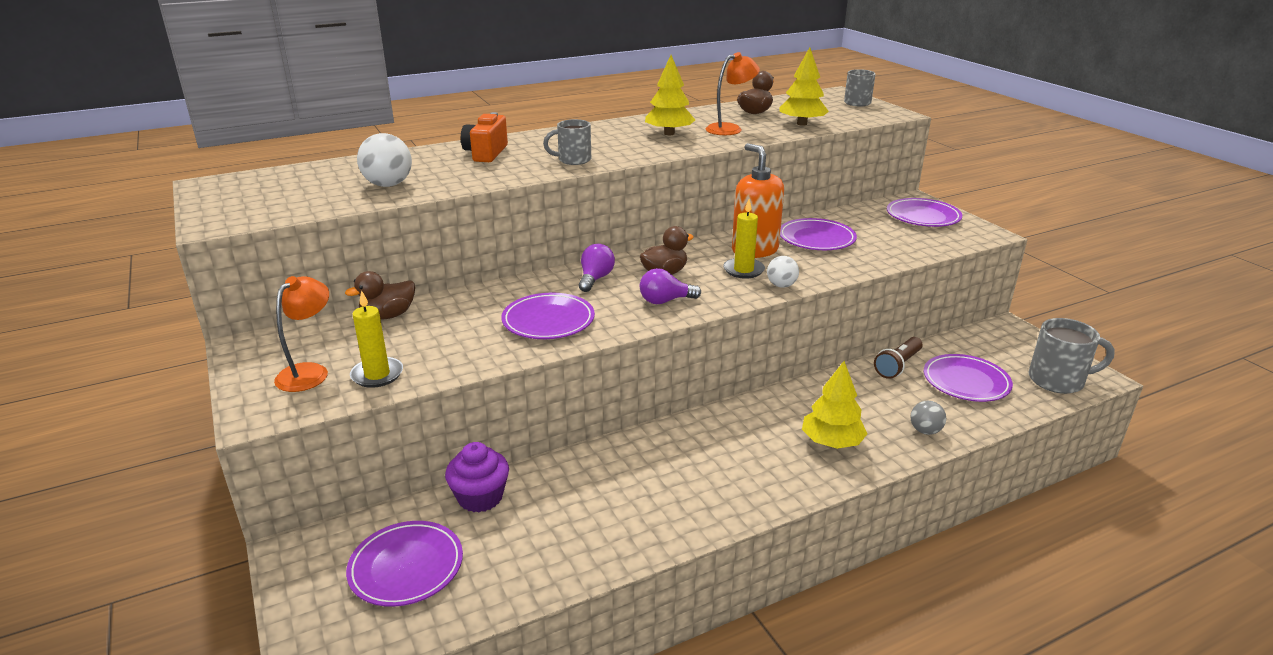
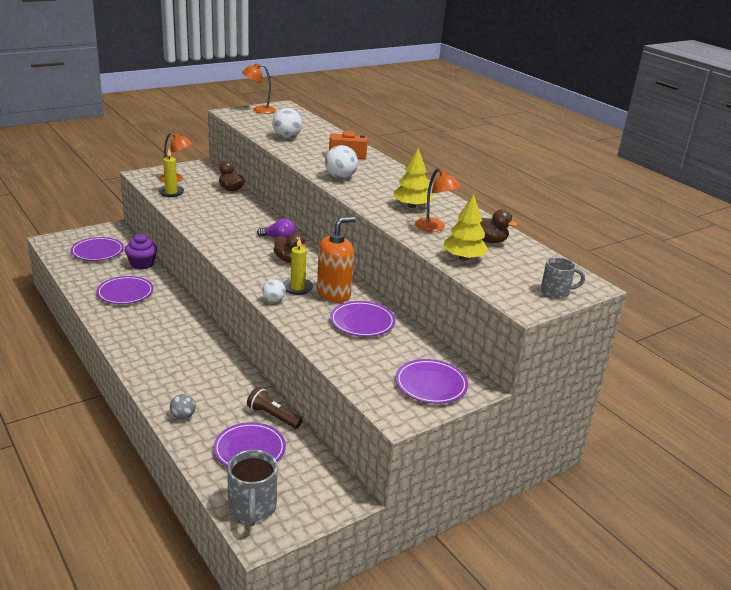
camera: 80 degrees right, 0 degrees up
(219, 201) = (259, 110): none -> orange lamp
(548, 320) = (223, 227): purple plate -> purple plate (125, 293)
(573, 160) = (340, 177): grey mug -> white ball
(665, 301) = (248, 260): purple light bulb -> none
(831, 442) = (174, 373): yellow tree -> none

